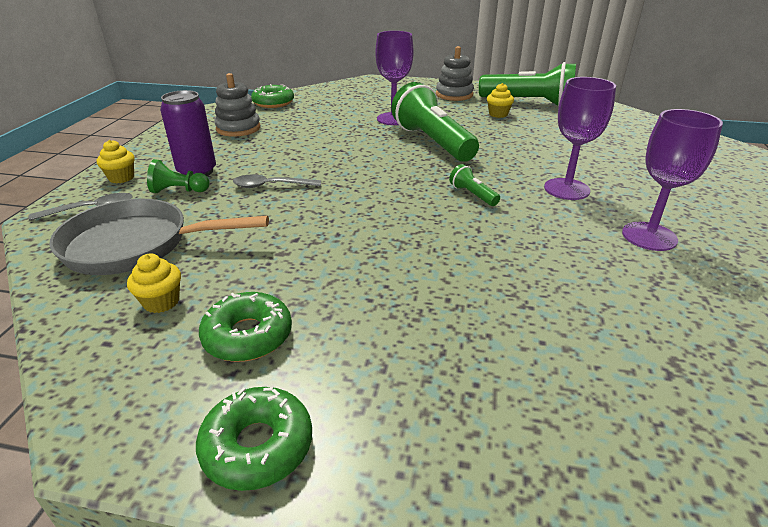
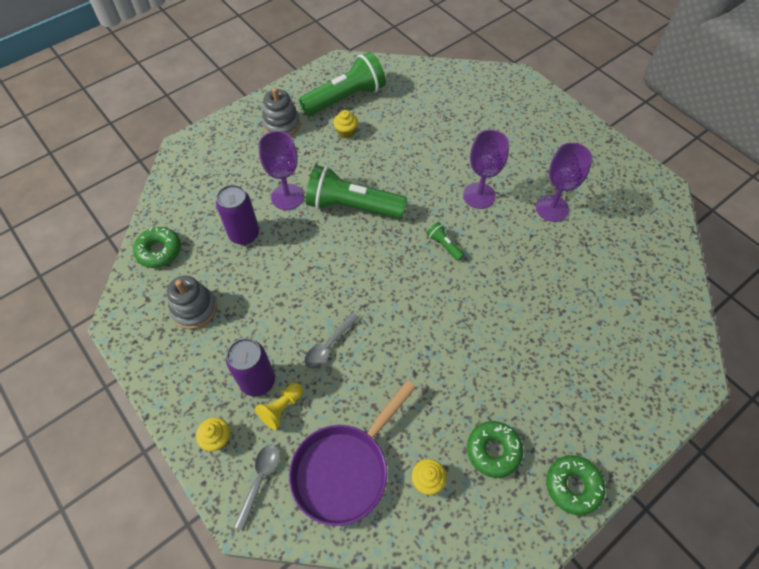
camera: 50 degrees left, 25 degrees up
(136, 245) = (344, 469): grey pan -> purple pan
(179, 191) = (281, 408): green pawn -> yellow pawn
(332, 119) = (244, 234): none -> purple can
(472, 195) = (444, 245): green flashlight -> green flashlight turned 45 degrees clockwise

